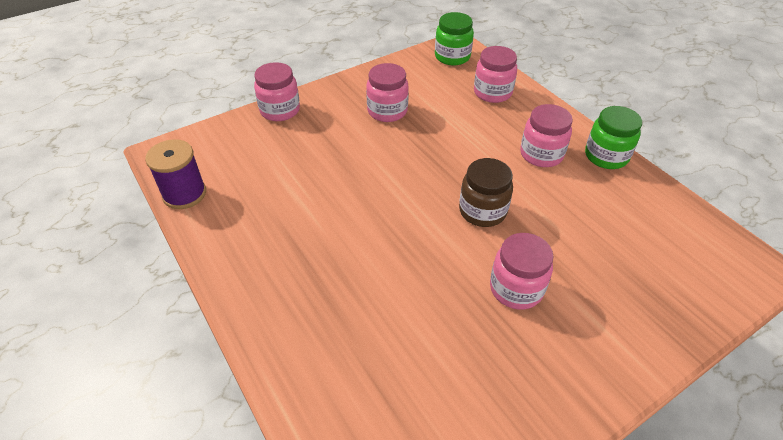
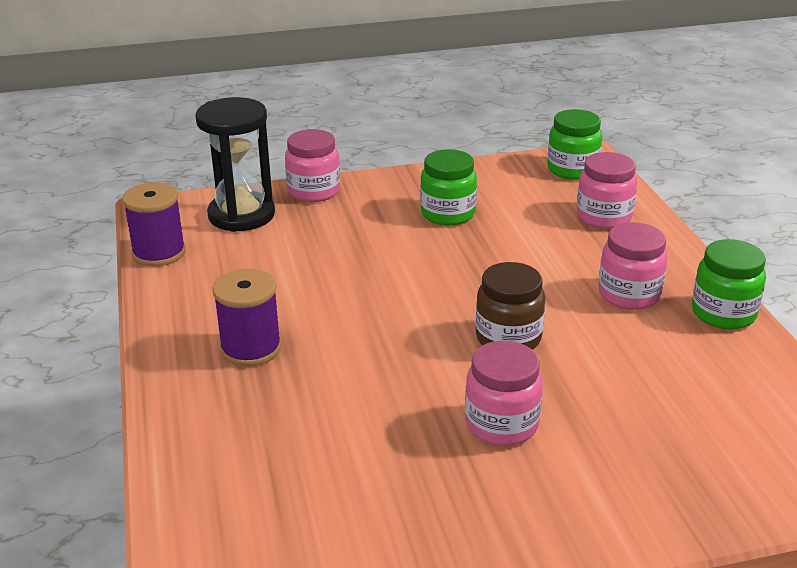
camera: 20 degrees right, 15 degrees down
(234, 143) = (241, 215): none -> black hourglass
(302, 268) = (251, 348): none -> purple spool
(387, 111) = (448, 214): pink jar -> green jar

